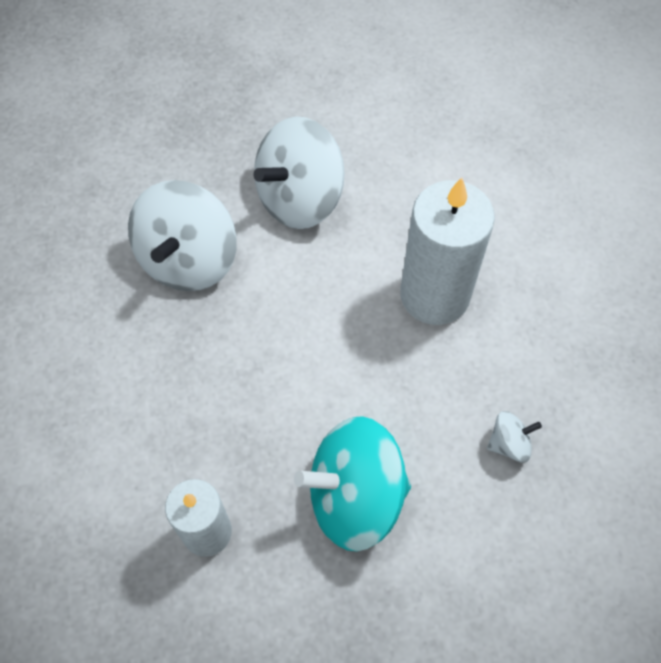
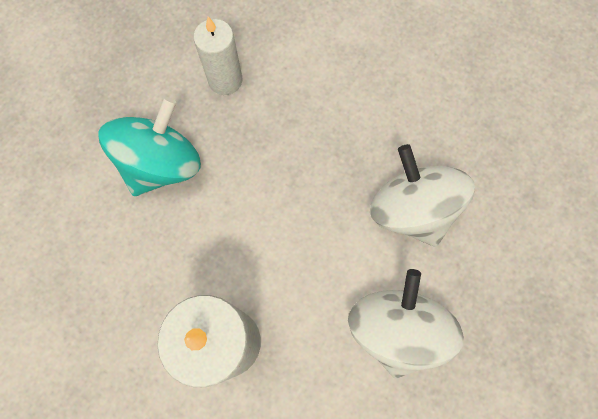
camera: 135 degrees right, 10 degrees up
(509, 443) = (93, 278): white spinning top -> none

